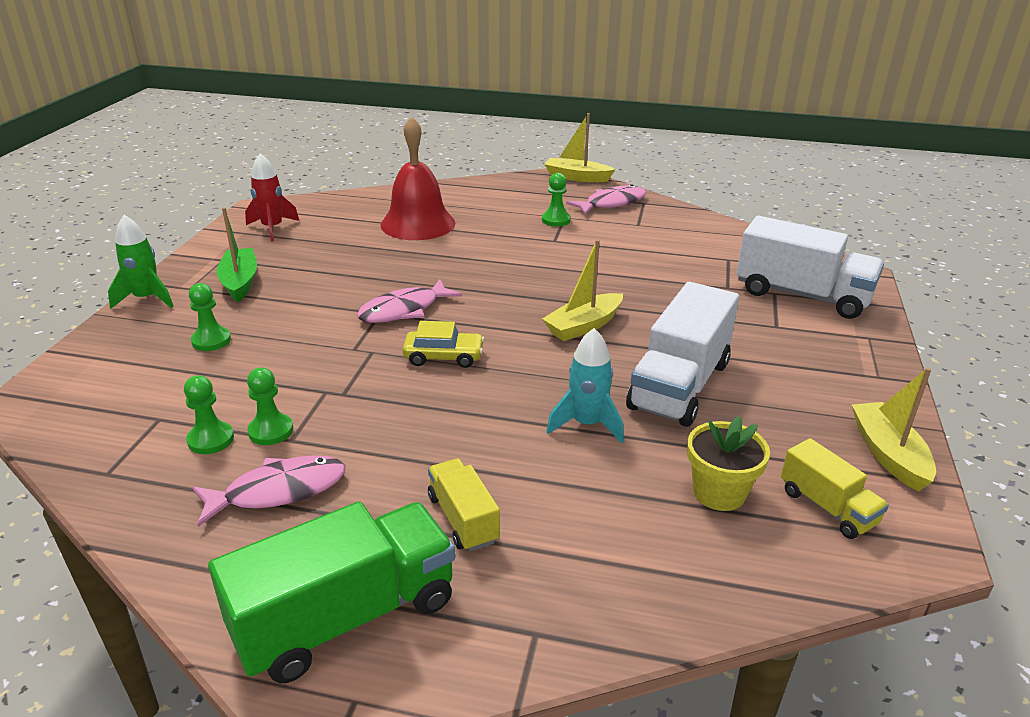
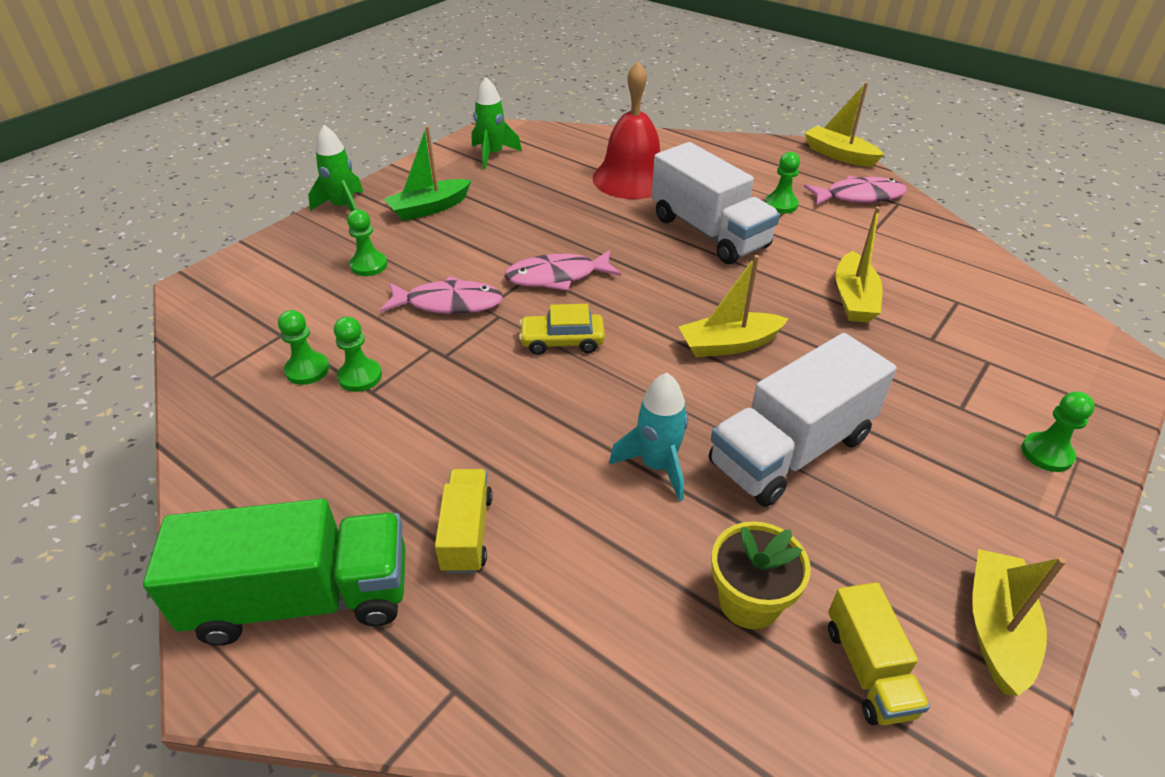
camera: 25 degrees right, 10 degrees up
(240, 282) = (429, 208): green boat -> green boat turned 135 degrees counterclockwise
(272, 228) = (492, 155): red rocket -> green rocket
(278, 491) = (328, 443): pink fish -> pink fish (448, 303)
(444, 357) = (562, 341): yellow car -> yellow car turned 150 degrees clockwise
(655, 273) = (854, 298): none -> yellow boat
(802, 295) = (1023, 374): white truck -> white truck (709, 232)
(848, 340) = (1047, 453): none -> green pawn

